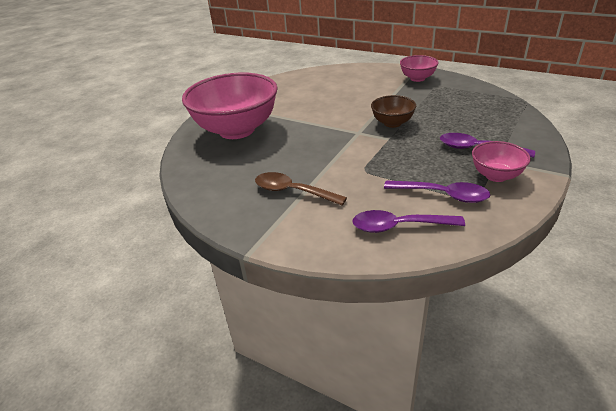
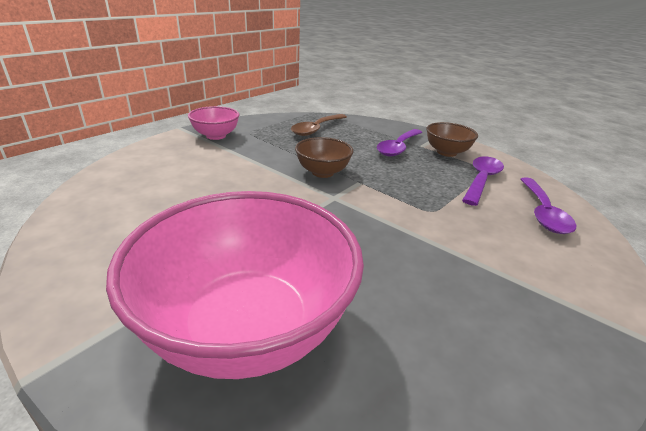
camera: 85 degrees left, 5 degrees down
(293, 191) = (487, 277): brown spoon -> brown spoon (316, 129)
(496, 175) = (446, 152): pink bowl -> brown bowl

